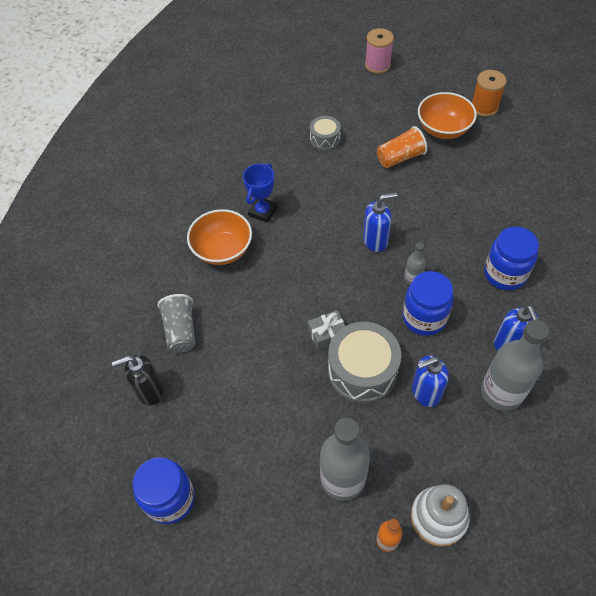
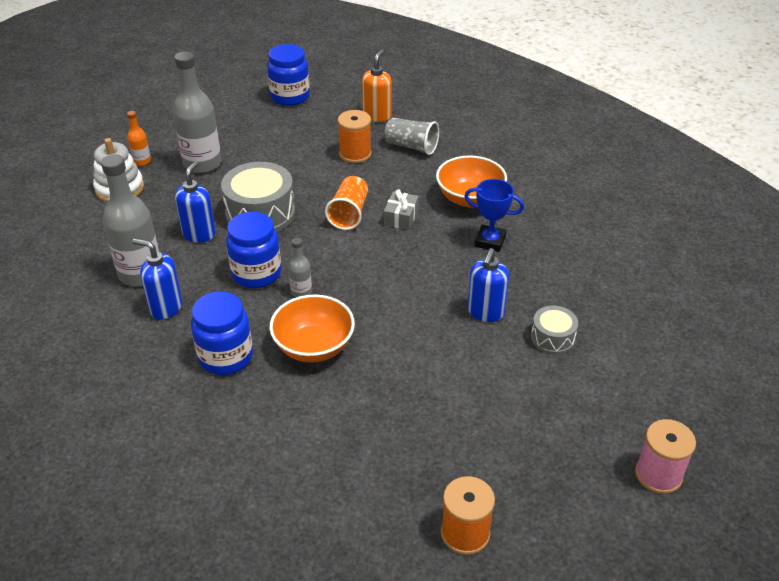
camera: 125 degrees right, 15 degrees down
(149, 391) = (377, 116): black soap dispenser -> orange soap dispenser
(225, 364) = (355, 154): none -> orange spool
(263, 212) = (490, 241): blue trophy -> blue trophy turned 45 degrees counterclockwise
(327, 334) = (314, 213): grey gift -> grey gift (401, 217)
(375, 241) = (370, 293): blue soap dispenser -> blue soap dispenser (485, 312)
(400, 157) = (460, 382): orange cup -> orange cup (349, 213)
(443, 129) = (466, 456): orange bowl -> orange bowl (314, 347)

